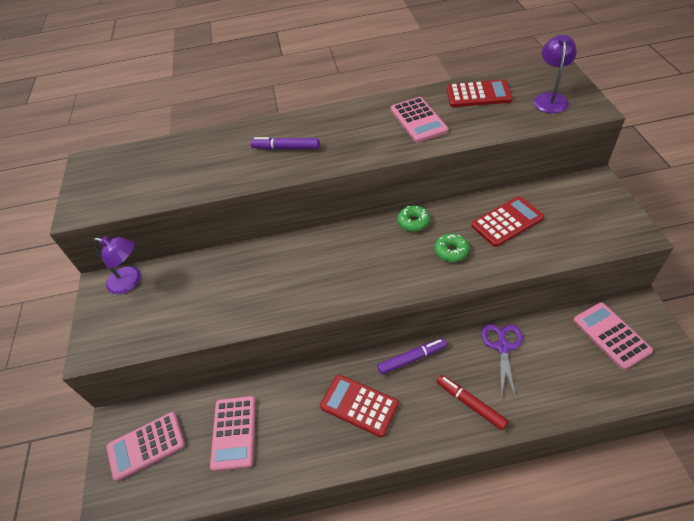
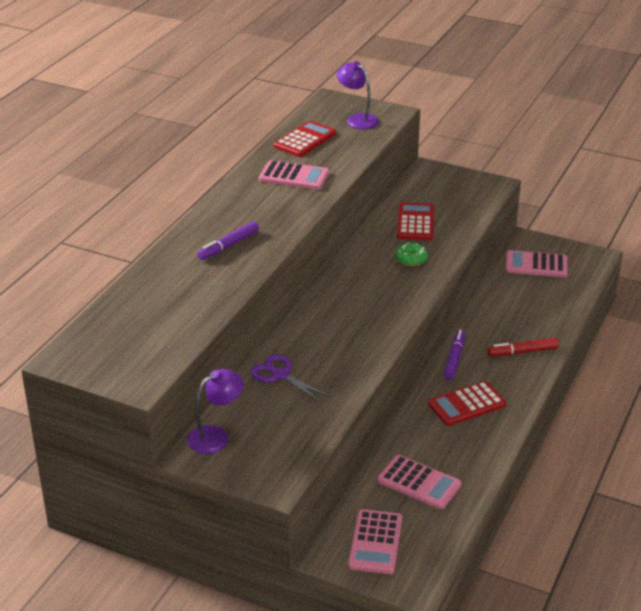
camera: 60 degrees left, 15 degrees down
(413, 222) = (357, 260): green donut -> none
(502, 346) = (492, 313): purple scissors -> purple scissors (280, 375)

